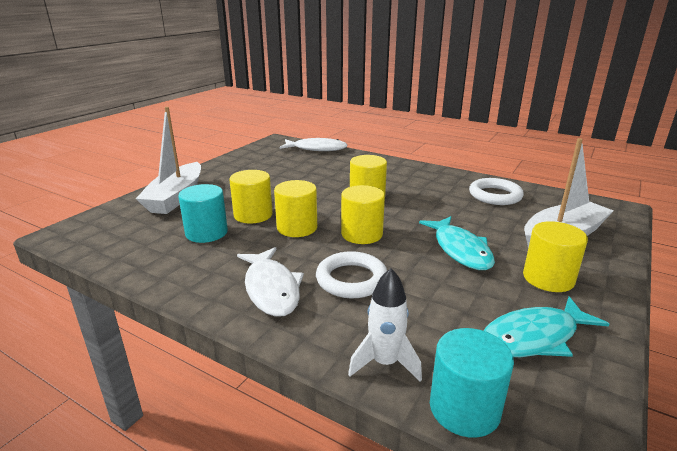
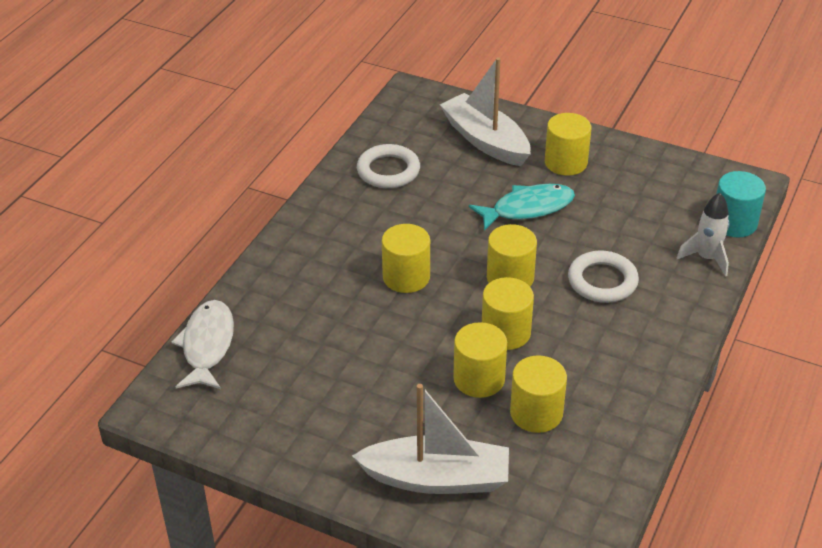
camera: 95 degrees left, 15 degrees up
(206, 233) = (536, 413): turquoise cylinder -> yellow cylinder
(271, 289) = (634, 334): white fish -> none
(534, 337) = (650, 183): turquoise fish -> none

